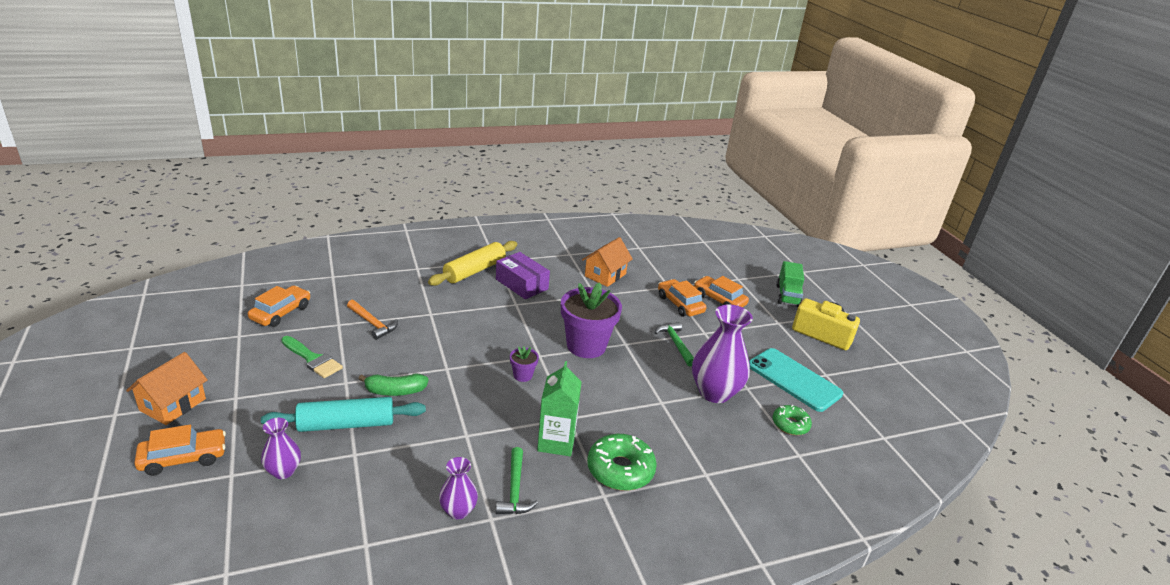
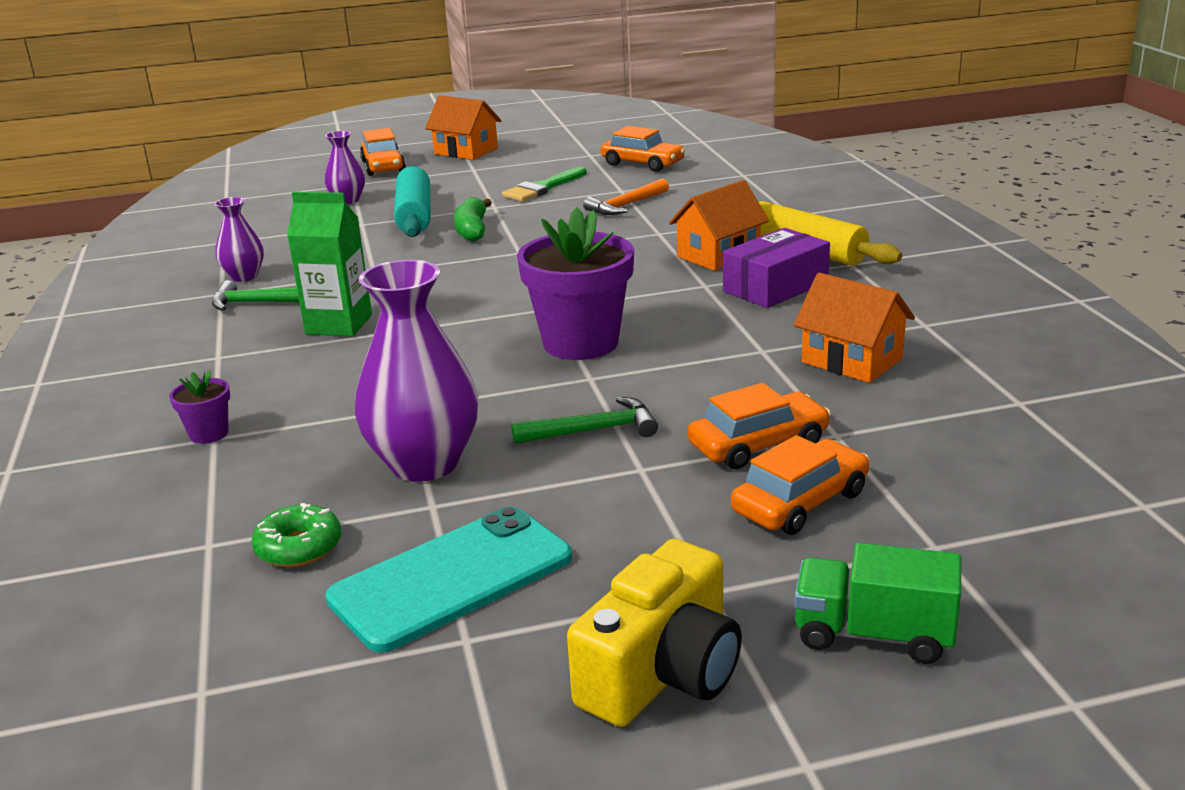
camera: 100 degrees right, 5 degrees down
(474, 296) = (718, 255): none -> orange house
(523, 375) = (498, 298): purple flower pot -> purple flower pot (209, 434)
(620, 469) = (261, 368): green donut -> none

